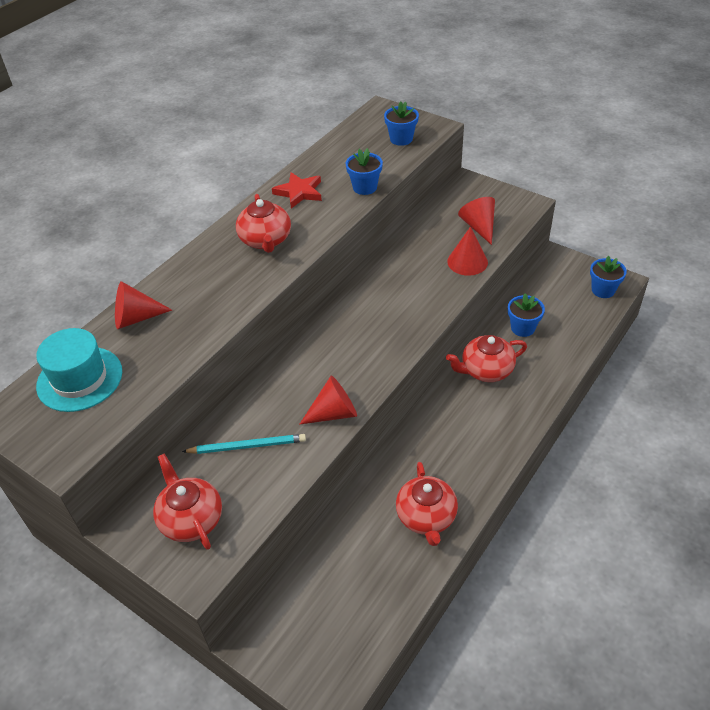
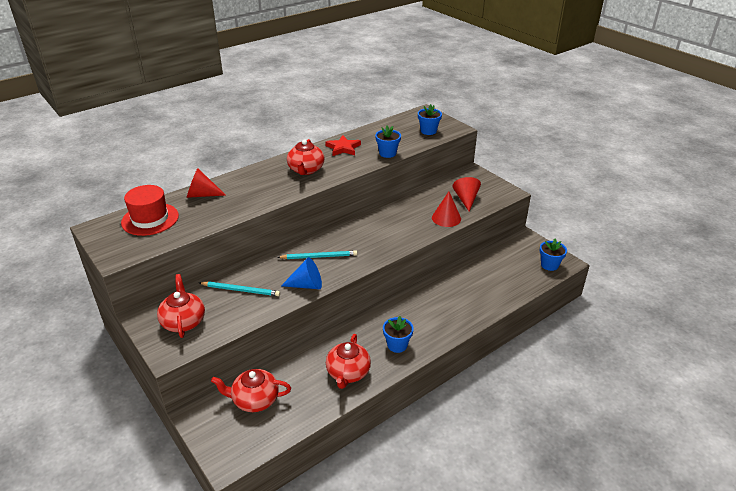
camera: 15 degrees right, 10 degrees down
(80, 379) = (150, 219): turquoise hat -> red hat
(329, 364) = (319, 257): none -> turquoise pencil
(334, 413) = (306, 285): red cone -> blue cone
(486, 370) = (437, 295): red teapot -> red teapot (255, 400)
(522, 328) = (477, 275): blue flower pot -> blue flower pot (397, 345)

